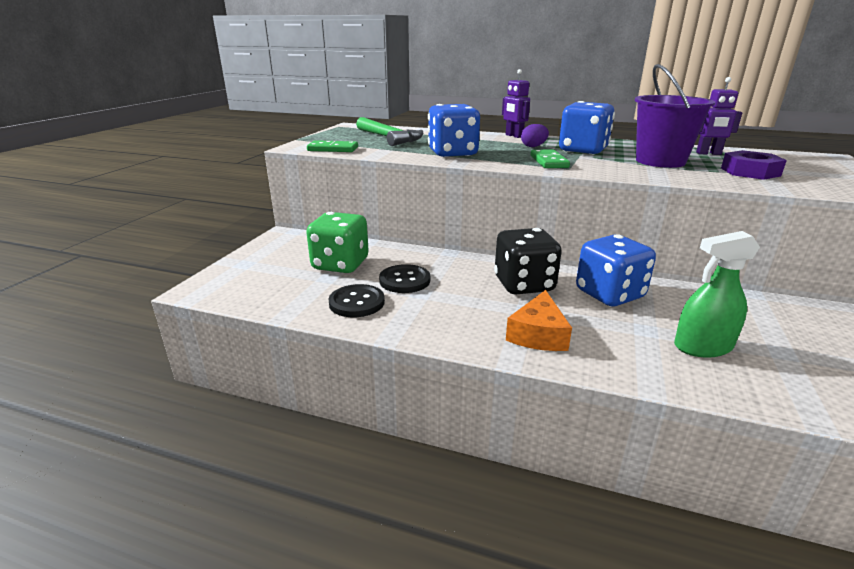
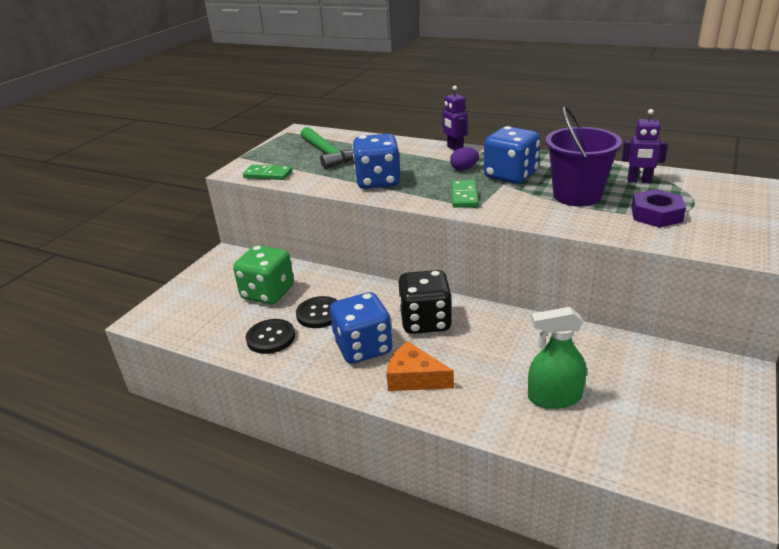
camera: 10 degrees right, 5 degrees up
(538, 334) = (414, 378): orange cheese -> orange cheese turned 90 degrees clockwise
(609, 294) = (500, 335): blue dice -> blue dice (363, 348)

